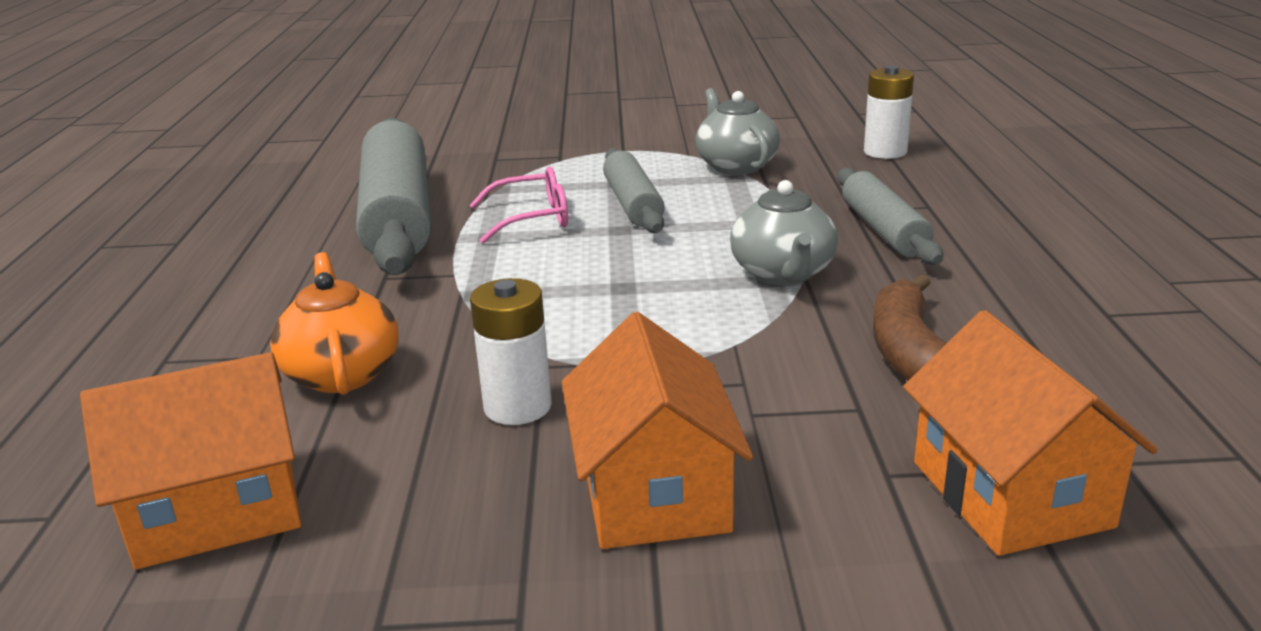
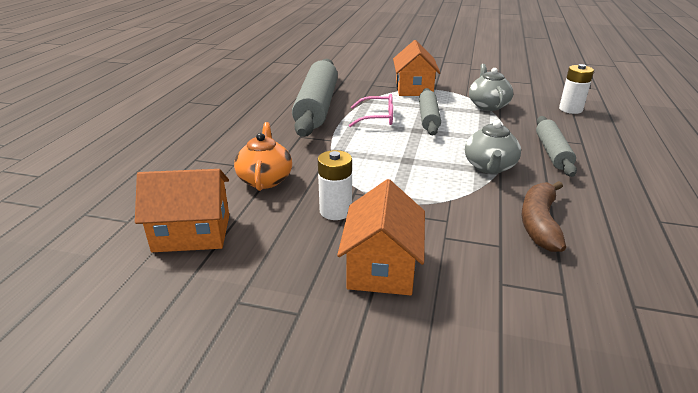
camera: 15 degrees right, 5 degrees up
(1010, 494) = (562, 308): orange house -> orange house (414, 88)

